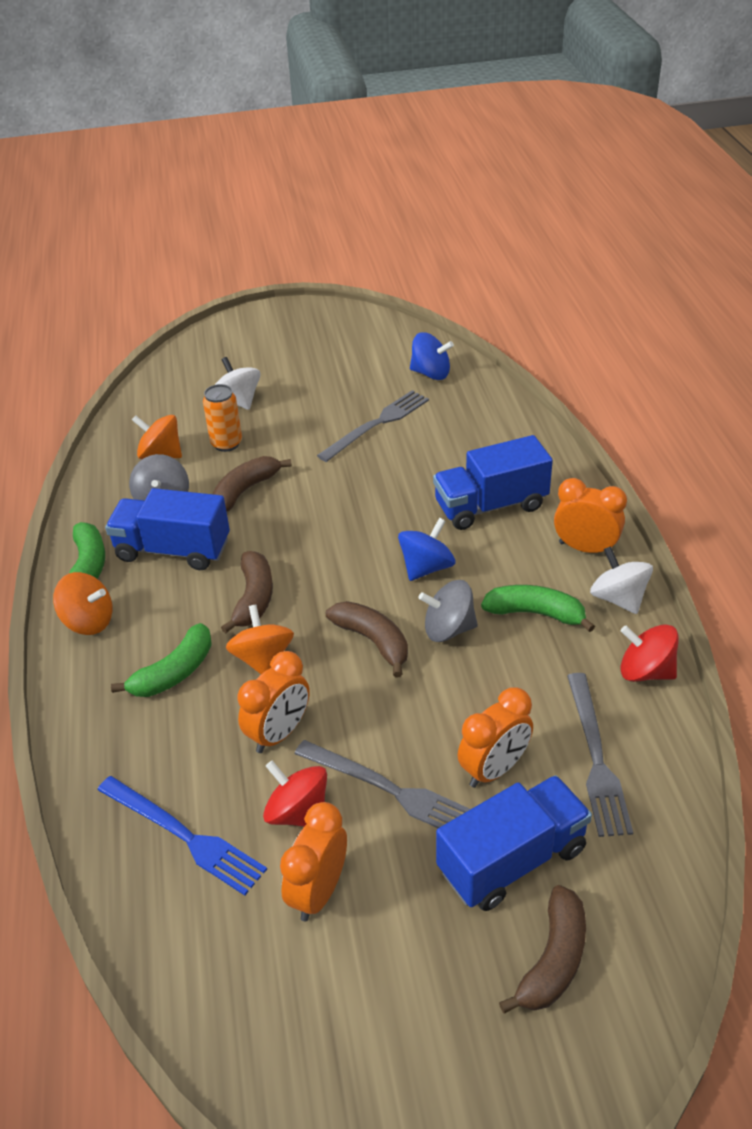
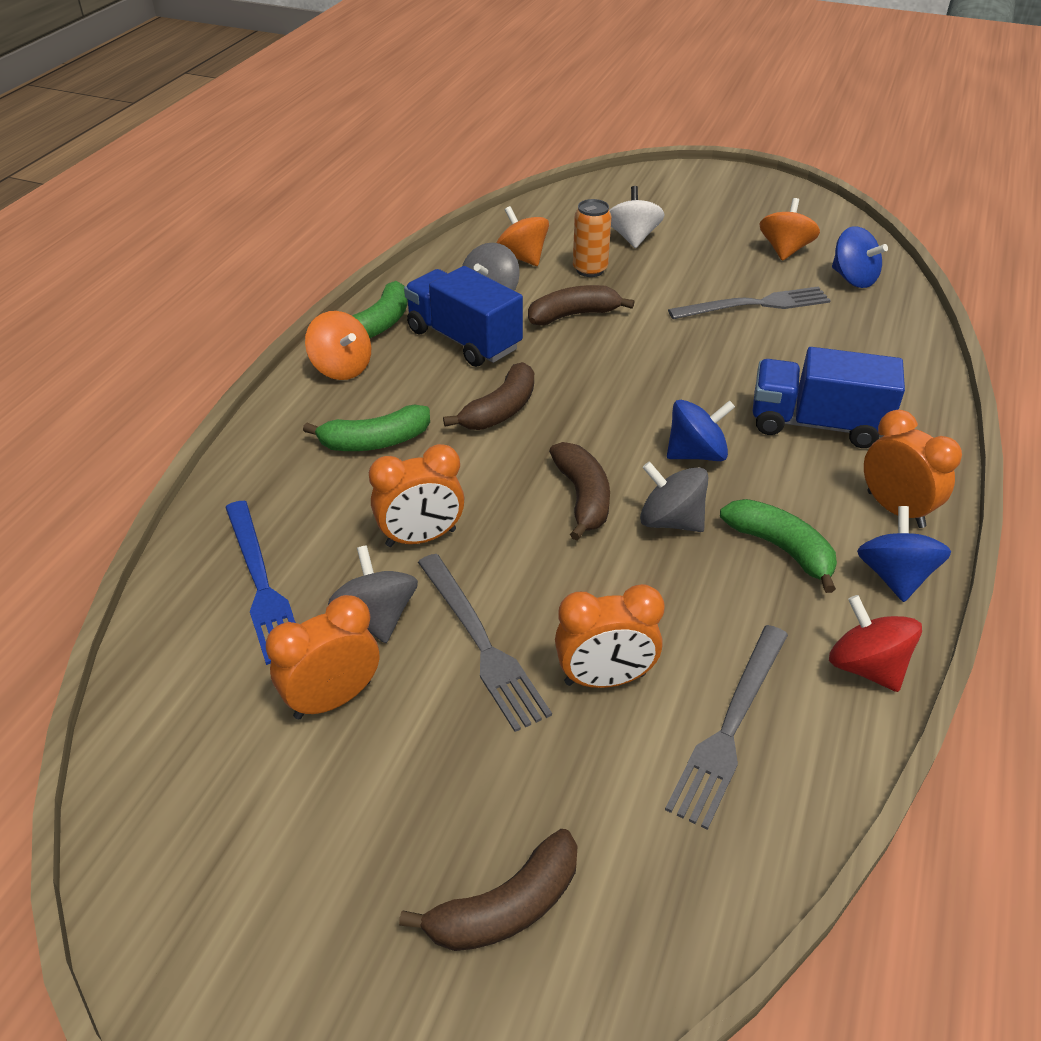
camera: 30 degrees right, 0 degrees up
(263, 659) = (463, 466): orange spinning top -> orange spinning top (785, 250)
(298, 812) = (377, 617): red spinning top -> grey spinning top
(512, 860) = (548, 779): blue truck -> none
(618, 598) = (894, 576): white spinning top -> blue spinning top

